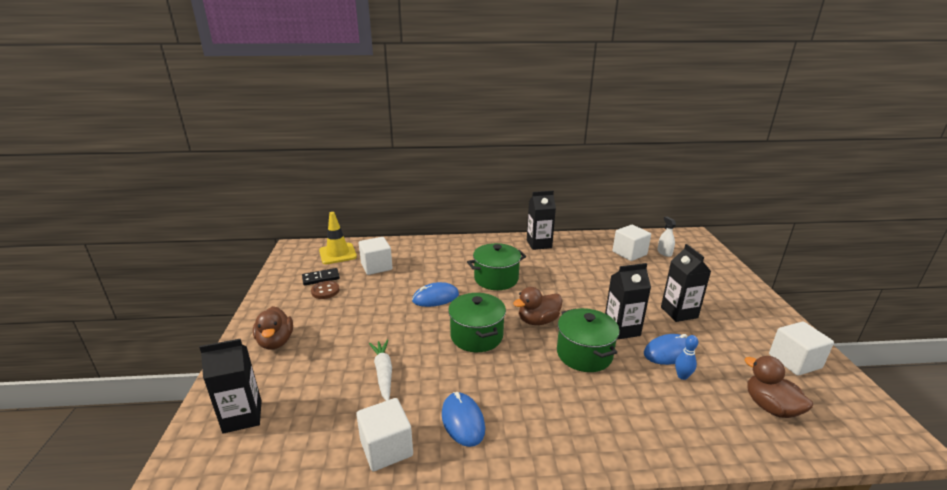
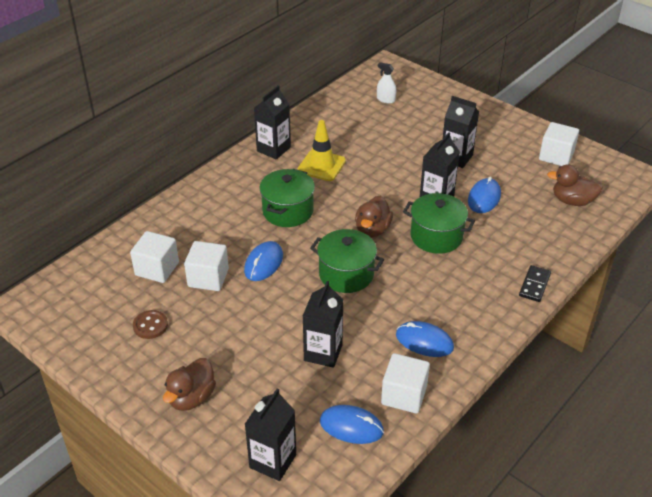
camera: 45 degrees left, 15 degrees up
(276, 342) = (191, 398): brown duck -> brown duck turned 90 degrees clockwise
(318, 438) = (351, 426): none -> blue mouse
(321, 278) = (121, 317): black domino -> black domino (534, 285)
(337, 254) = (89, 281): yellow traffic cone -> yellow traffic cone (321, 165)
(383, 373) = (323, 352): white carrot -> black carton
(629, 253) = (360, 116): white cube -> white cube (208, 278)
(682, 376) = (509, 212): blue bowling pin -> none

